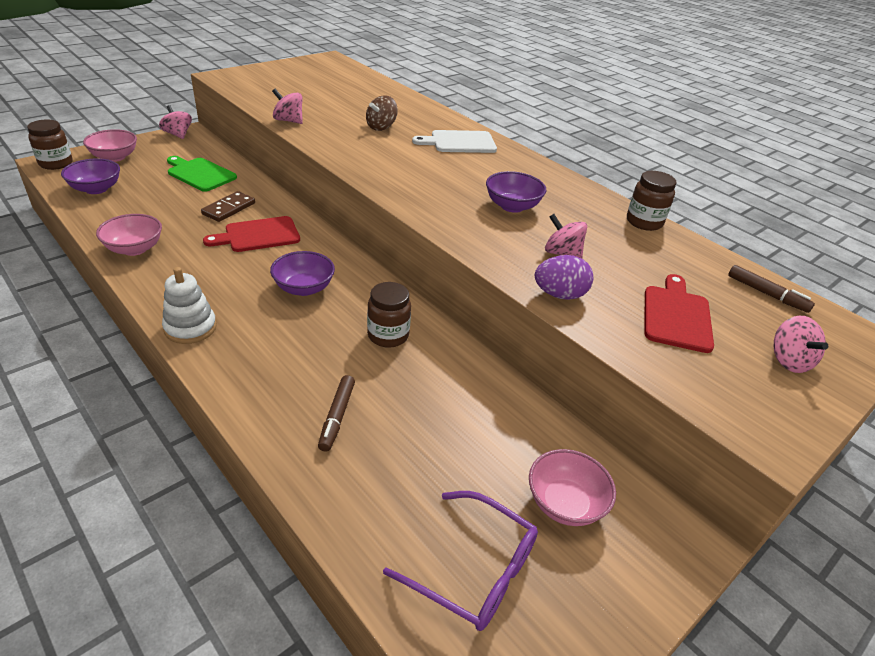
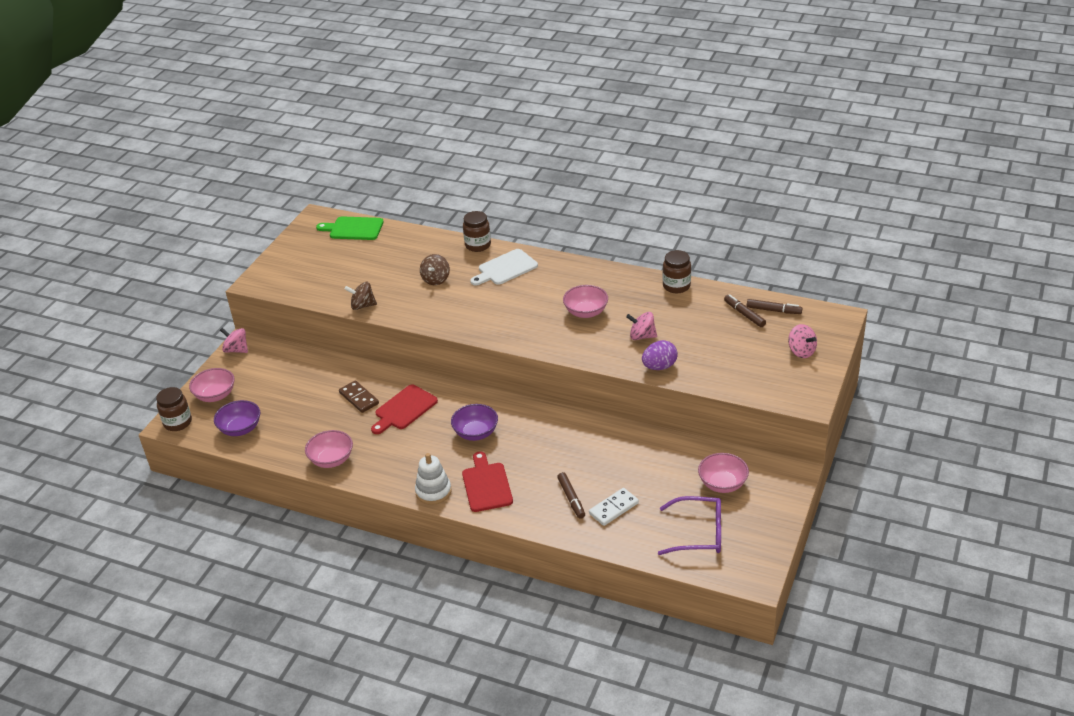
camera: 20 degrees left, 0 degrees up
(200, 174) = (301, 379): green cutting board -> green cutting board (353, 229)
(229, 209) = (359, 398): brown domino -> brown domino turned 45 degrees counterclockwise
(288, 121) = (362, 306): pink spinning top -> brown spinning top
(380, 460) = (614, 508): none -> white domino
(388, 335) = (558, 439): brown jar -> brown jar (478, 245)
(512, 206) = (586, 312): purple bowl -> pink bowl
(676, 315) = (731, 350): red cutting board -> red cutting board (486, 485)
(720, 282) = (744, 314): none -> brown marker

